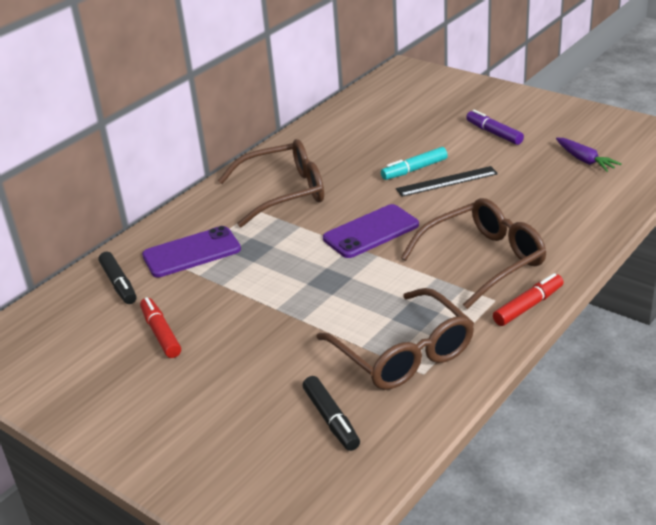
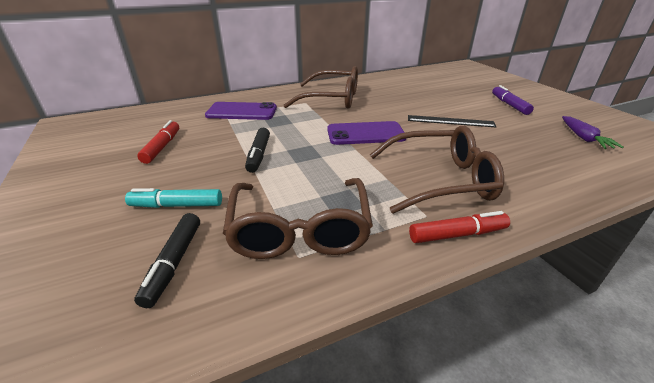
camera: 25 degrees right, 0 degrees up
(119, 284) = (183, 114): black marker -> black marker (259, 155)
(414, 170) = (431, 109): turquoise marker -> turquoise marker (177, 205)

